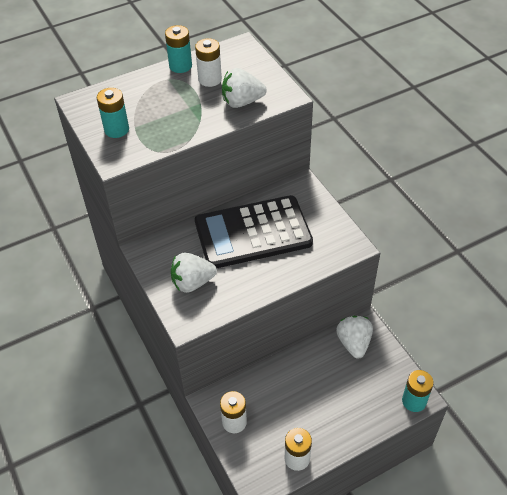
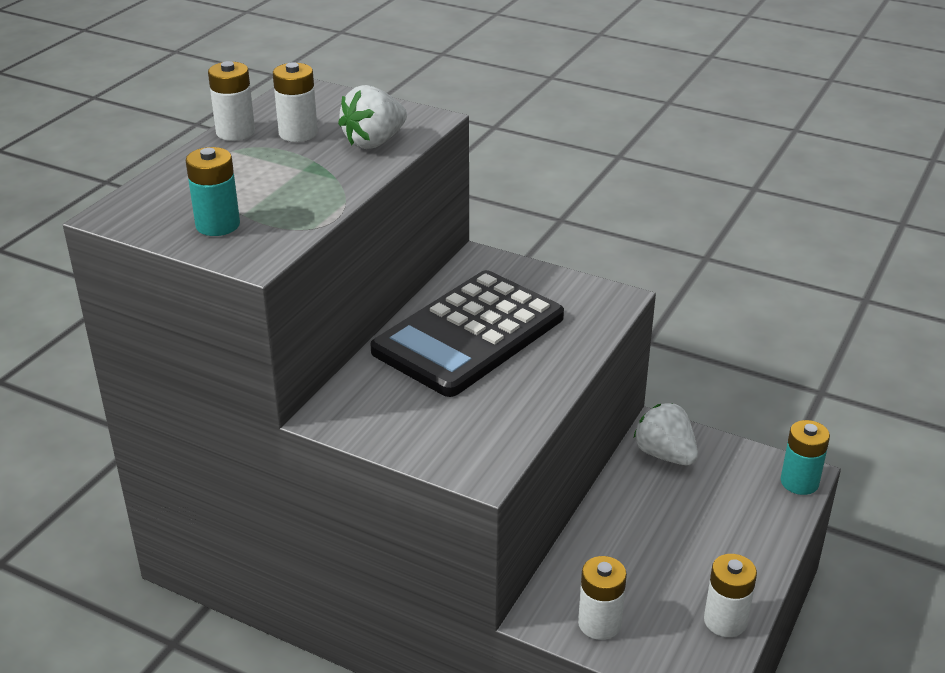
camera: 35 degrees left, 15 degrees down
(180, 66) = (235, 132): turquoise battery -> white battery
(192, 282) = (443, 423): white strawberry -> none

